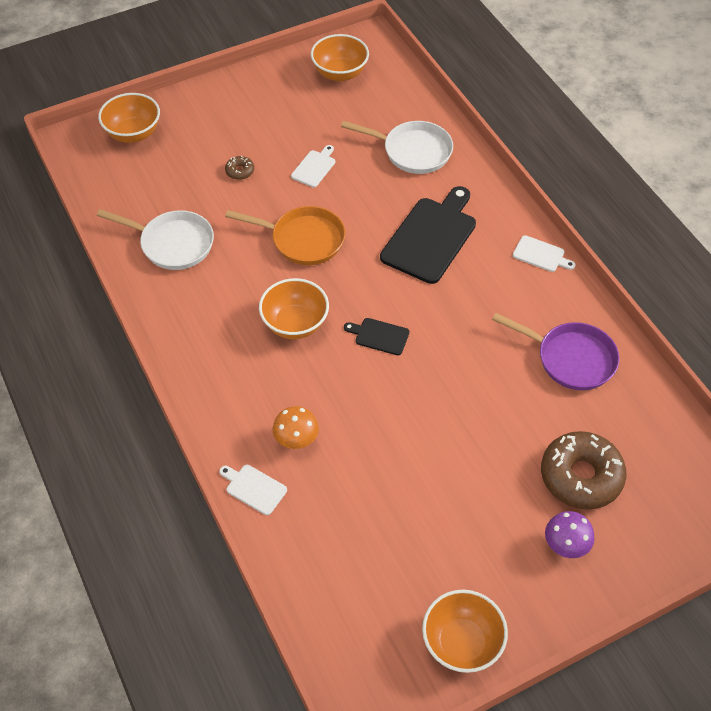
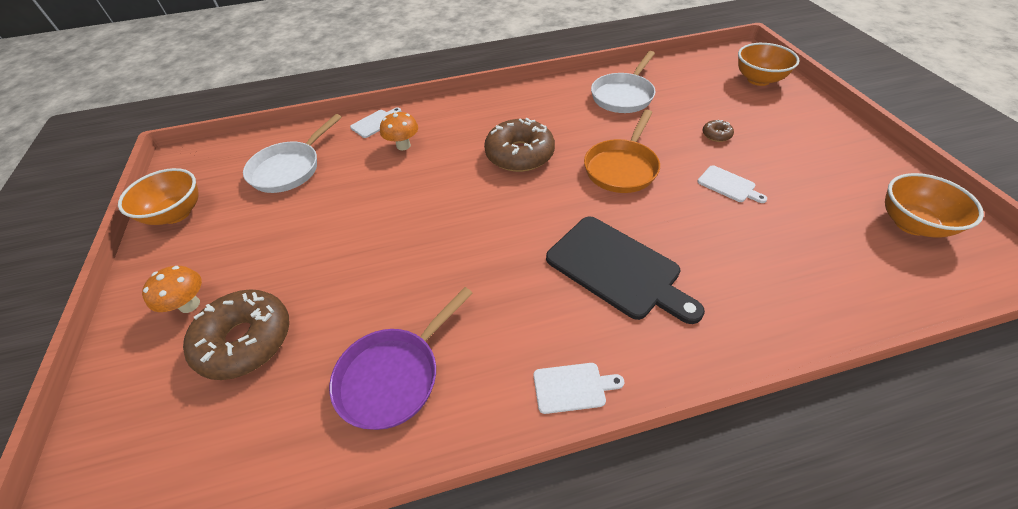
camera: 105 degrees right, 5 degrees down
(295, 324) = (519, 154): orange bowl -> brown donut
(379, 336) = (488, 206): black cutting board -> none
(412, 151) = (771, 276): white pan -> white pan (289, 169)
(541, 255) = (572, 387): white cutting board -> white cutting board turned 135 degrees counterclockwise
(565, 546) = (189, 304): purple mushroom -> orange mushroom

